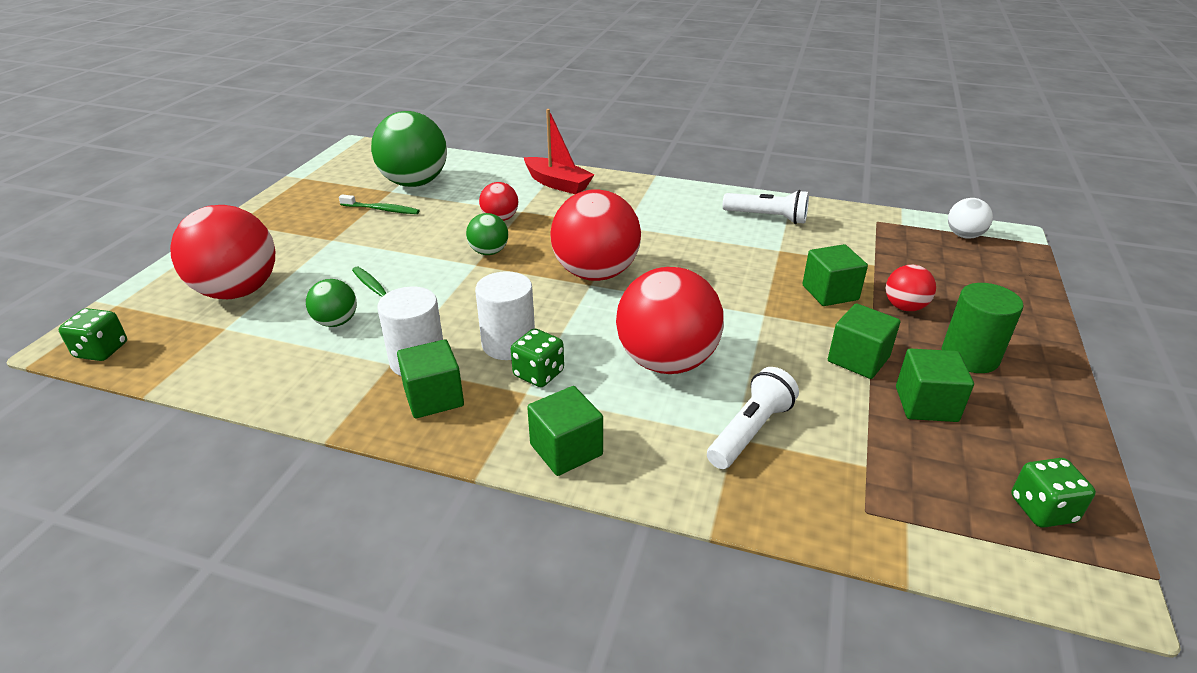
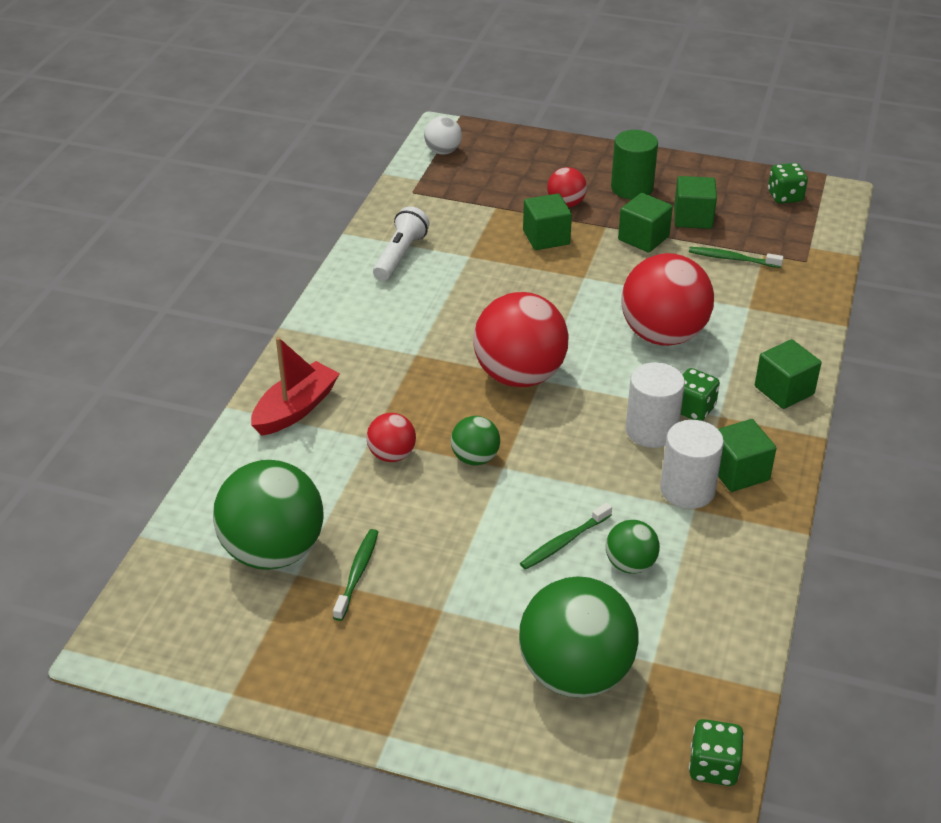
camera: 90 degrees left, 5 degrees up
(237, 291) = (575, 673): red ball -> green ball
(750, 431) = (741, 299): white flashlight -> none
(841, 432) = (732, 259): none -> green toothbrush

